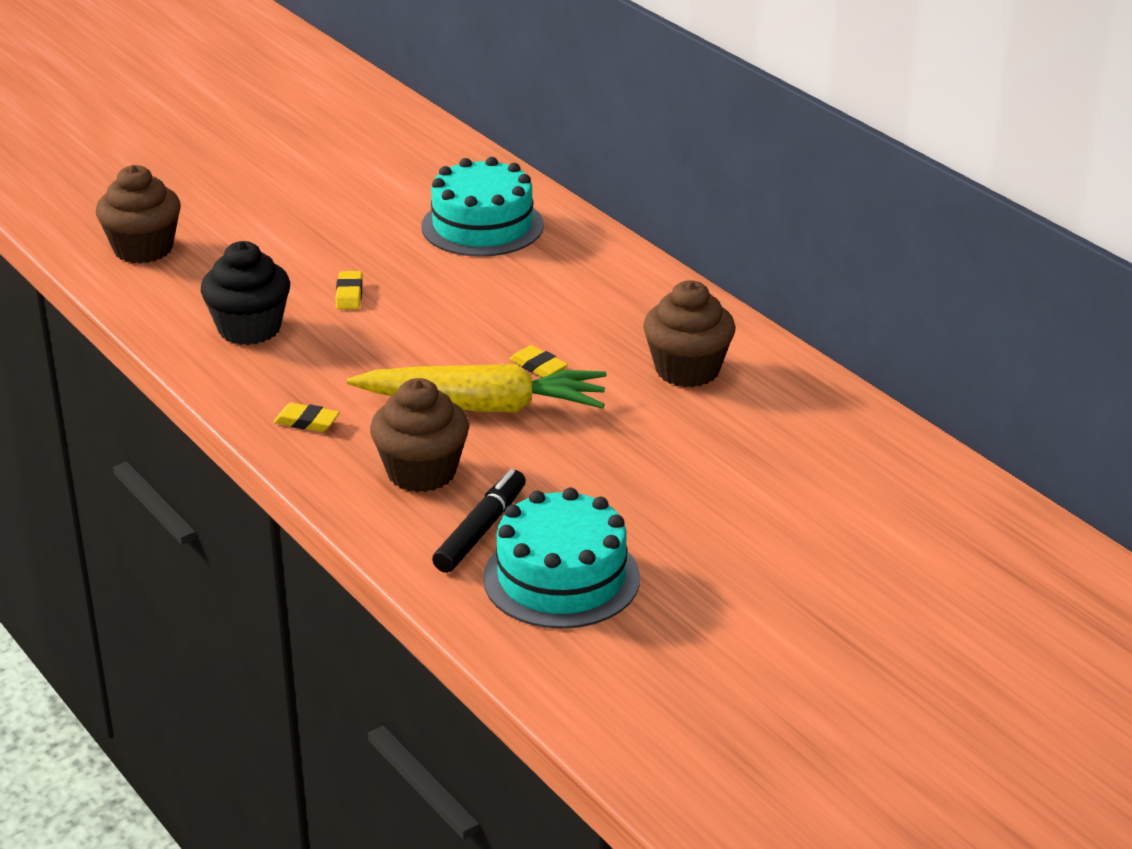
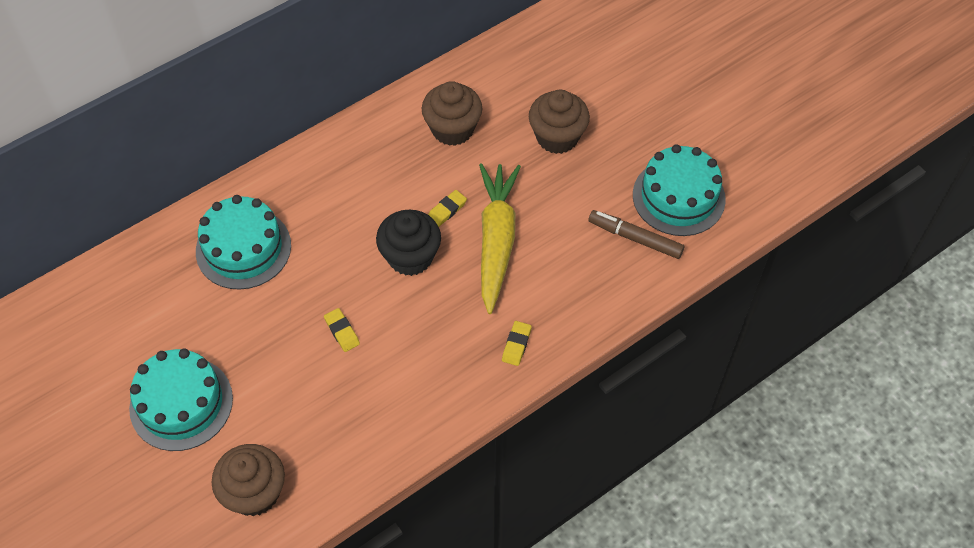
camera: 90 degrees left, 25 degrees up
(249, 328) = (389, 395): black cupcake -> black cupcake (410, 257)
(269, 201) = (181, 403): none -> turquoise cake
(349, 294) = (342, 332): yellow eraser -> yellow eraser turned 60 degrees clockwise
(421, 472) = (574, 273): brown cupcake -> brown cupcake (557, 137)
(480, 530) = (635, 238): black marker -> brown marker

